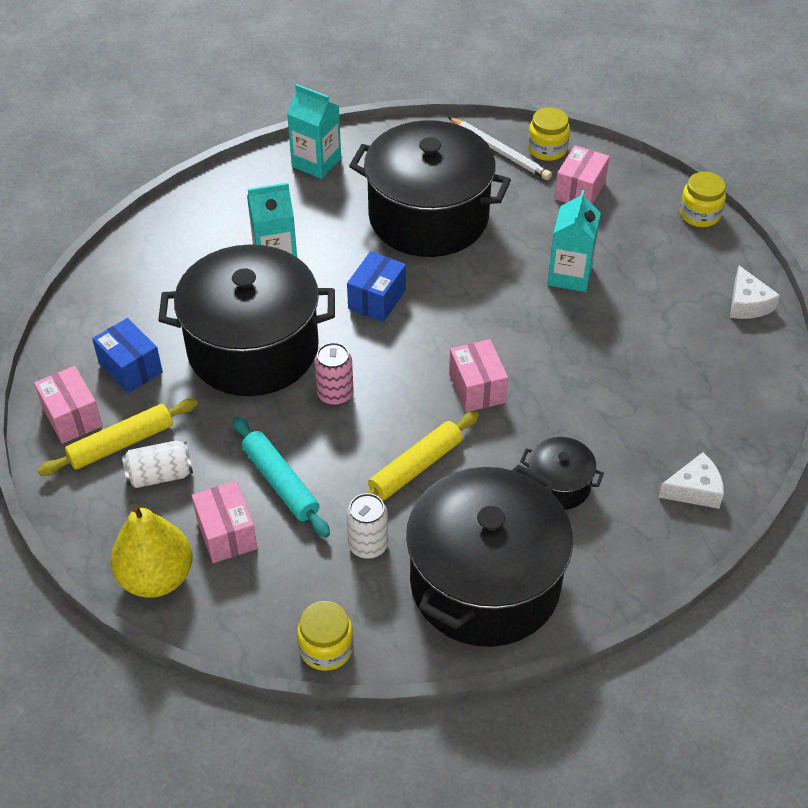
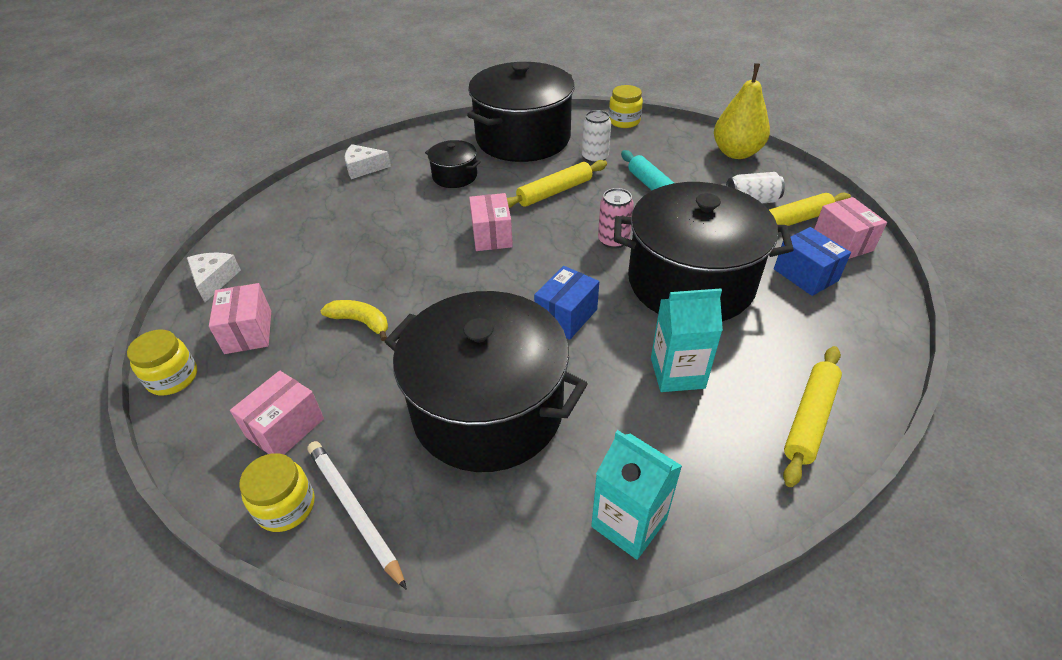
camera: 170 degrees left, 5 degrees down
(175, 234) = (809, 418): none -> yellow rolling pin
(226, 534) = (693, 168): pink box -> pink box (248, 332)
(569, 275) = (361, 322): turquoise carton -> yellow banana

